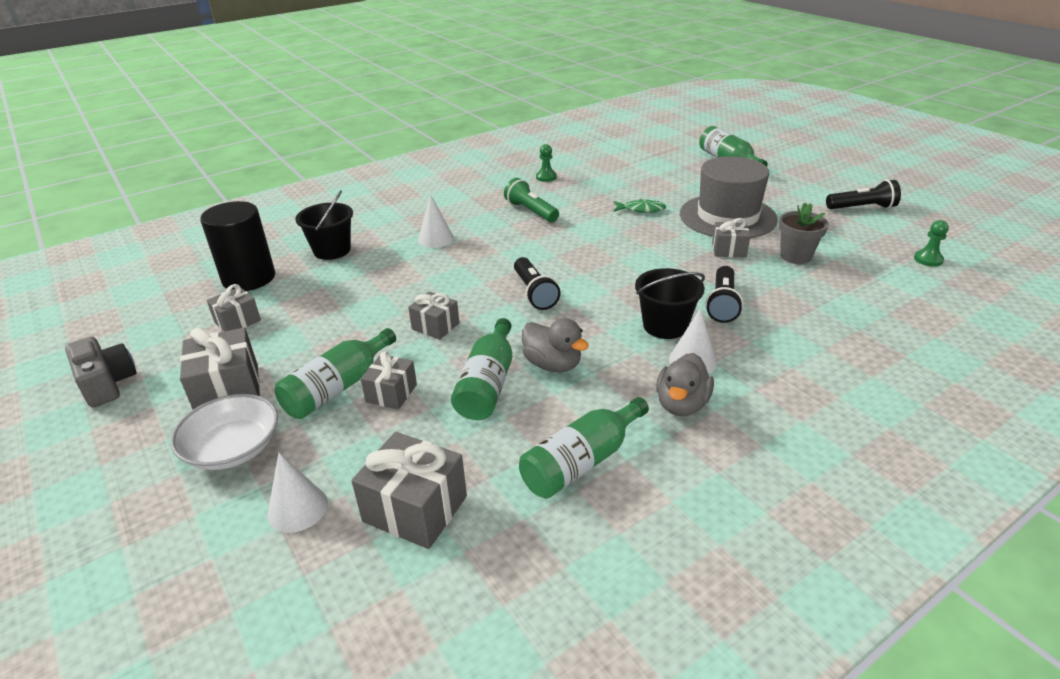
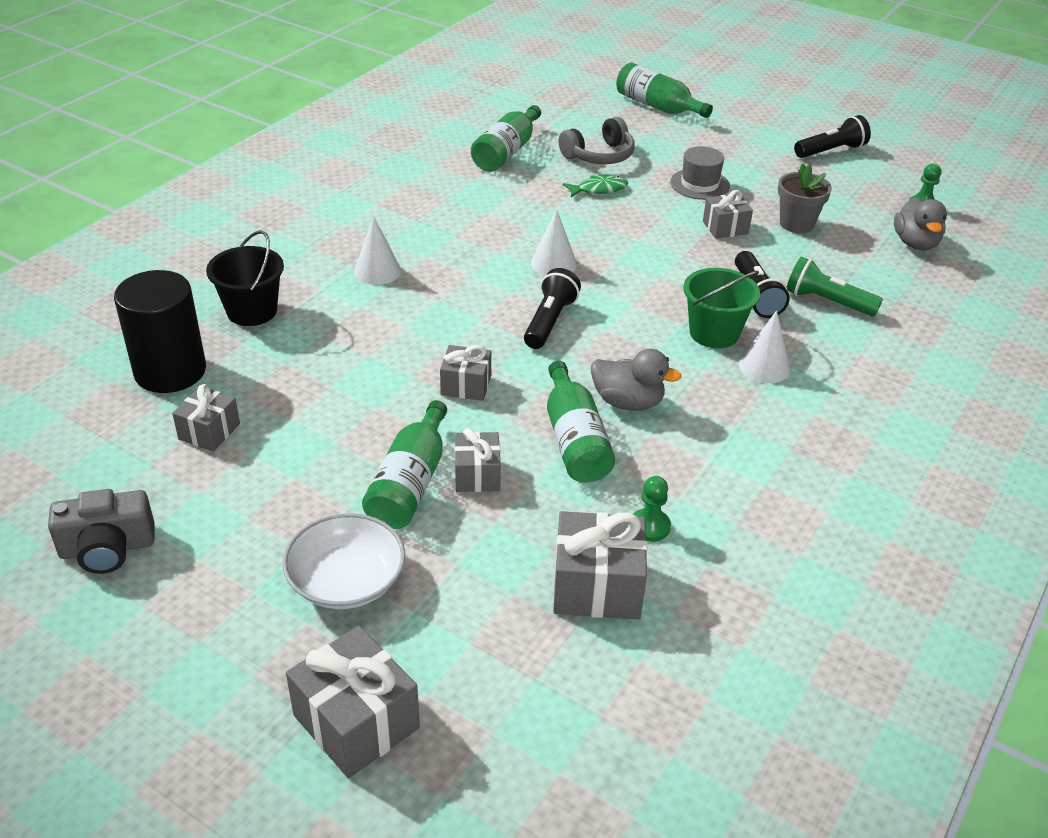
camera: 25 degrees left, 5 degrees up
(107, 383) = (107, 548): grey camera -> grey camera turned 135 degrees clockwise
(228, 391) = (279, 518): grey gift -> grey gift (356, 721)
(297, 508) = (475, 620): white cone -> white cone (553, 263)
(531, 211) = (469, 212): green flashlight -> green flashlight (826, 302)
(534, 293) = (549, 321): black flashlight -> black flashlight turned 120 degrees counterclockwise
(546, 177) = (453, 159): green pawn -> green pawn (650, 526)
(581, 462) = (724, 497): green bottle -> green bottle (506, 152)
(658, 188) = (599, 155): none -> grey headphones
(665, 326) = (714, 333): black bucket -> green bucket
(681, 404) = (781, 416): grey duck -> grey duck (915, 243)
(727, 216) = (699, 184): grey hat -> grey hat, size x0.52

